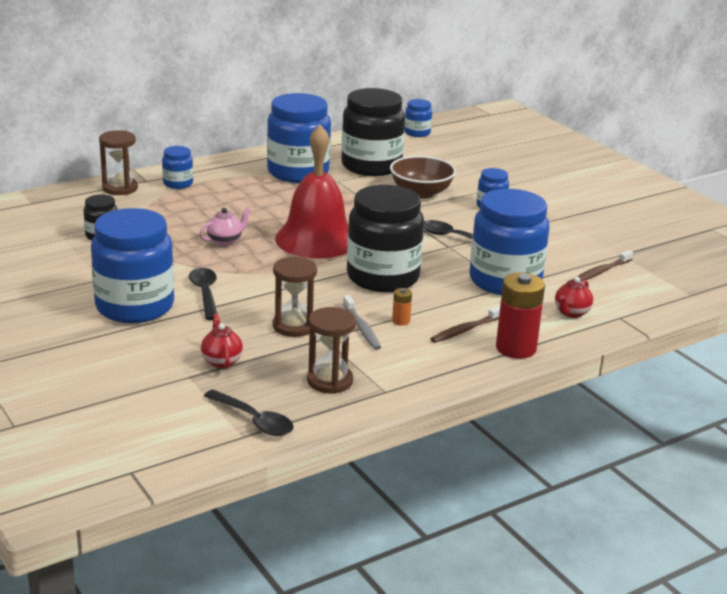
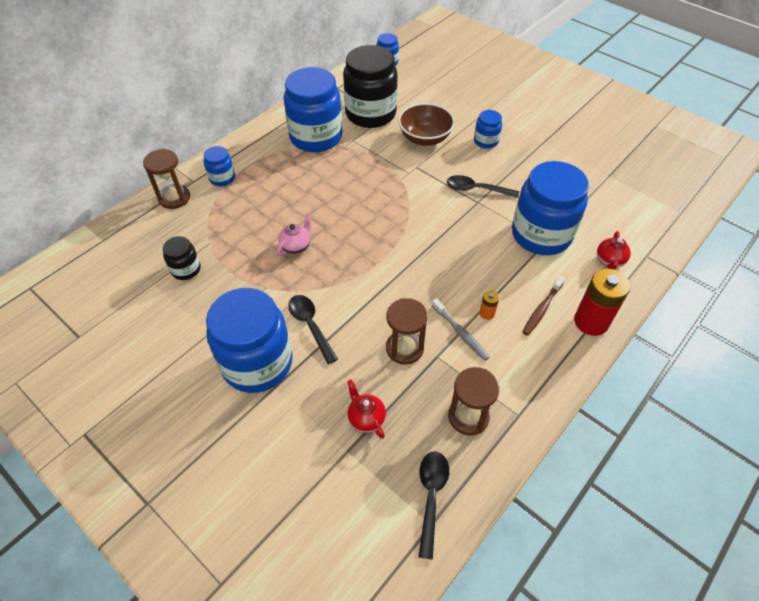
camera: 15 degrees left, 25 degrees up
(254, 420) = (431, 496): black spoon -> black spoon turned 105 degrees counterclockwise
(316, 239) = (370, 222): red bell -> none
(383, 277) = (446, 258): black jar -> none
(601, 271) = (605, 201): brown toothbrush -> none

